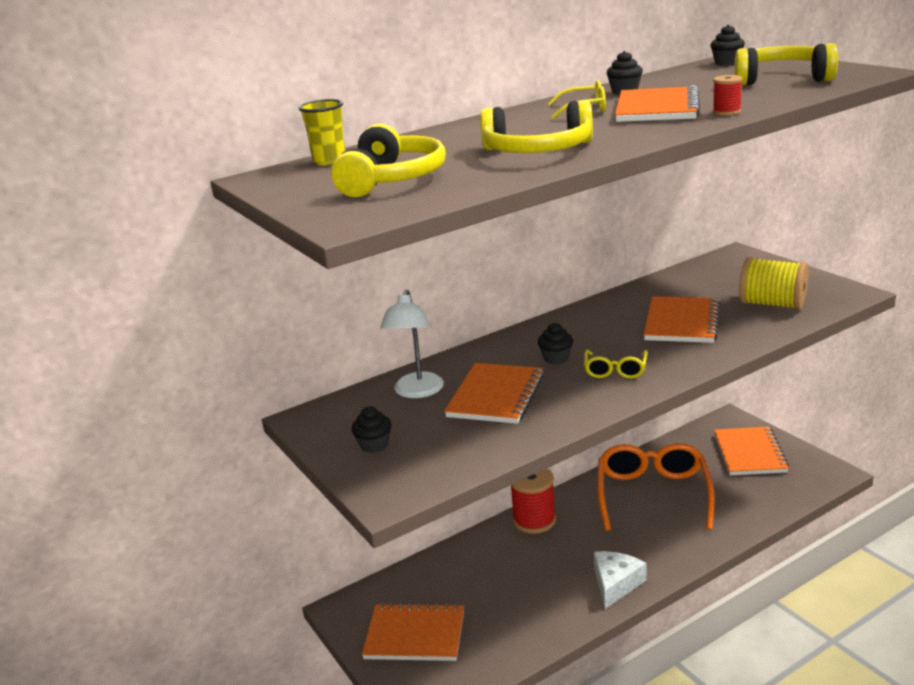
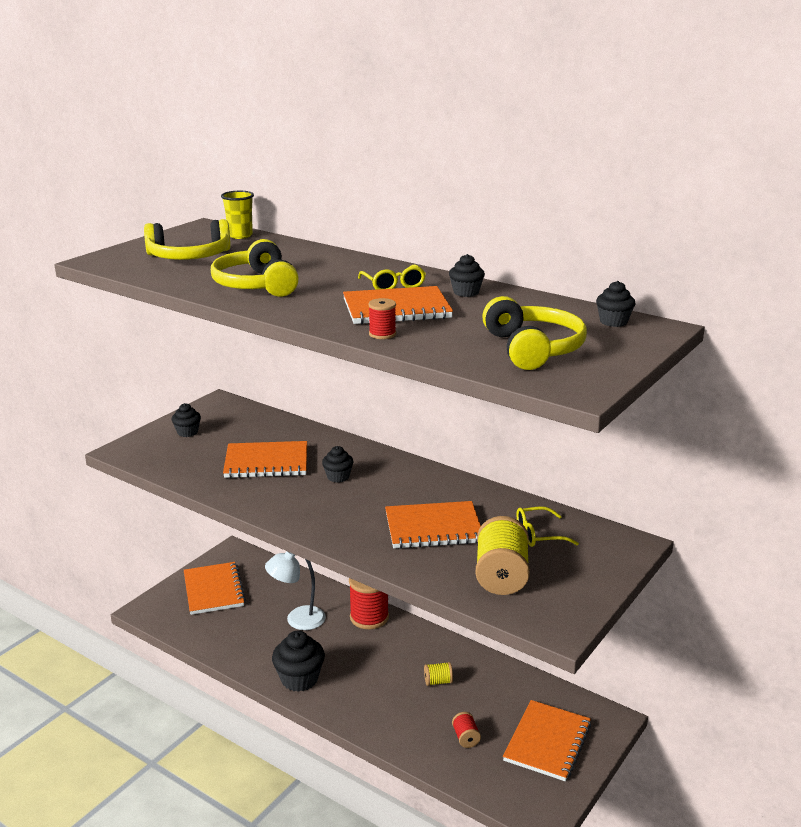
camera: 65 degrees right, 0 degrees up
(417, 392) = (266, 431): white lamp -> white lamp (297, 620)
(615, 370) = (324, 506): yellow glasses -> yellow glasses (539, 534)
(615, 584) = (299, 679): white cheese -> black cupcake
(653, 495) = (438, 681): orange glasses -> yellow spool
(734, 493) = (465, 738): none -> red spool
(749, 453) = (547, 742): orange notebook -> orange notebook turned 45 degrees counterclockwise

